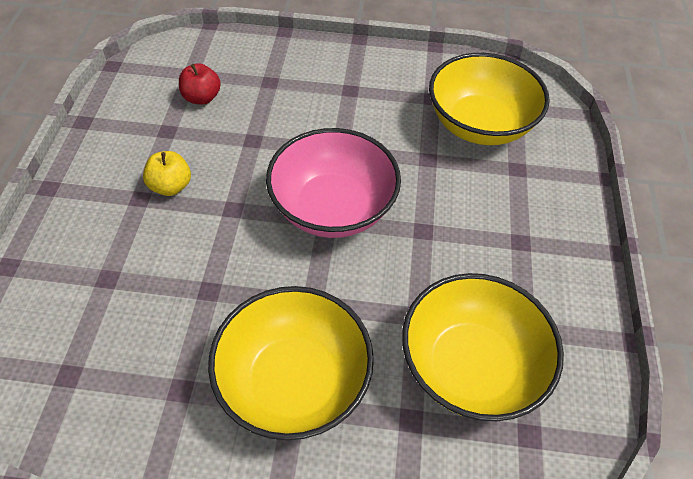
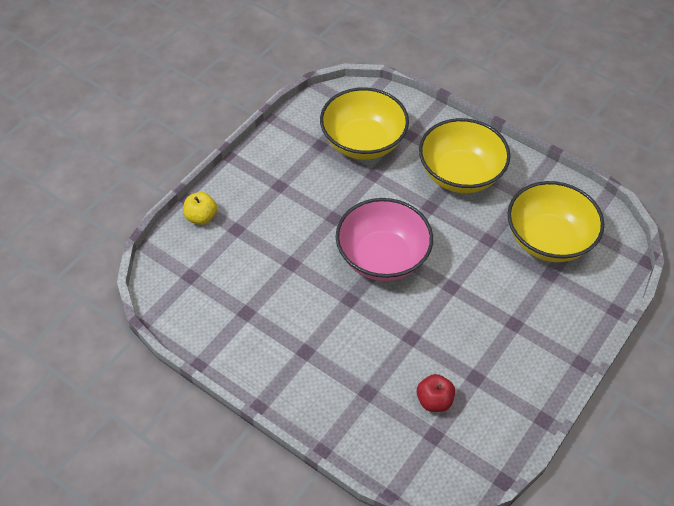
camera: 150 degrees left, 0 degrees up
(171, 186) = (488, 324): yellow apple -> yellow apple (201, 217)
(479, 125) = (230, 273): yellow bowl -> yellow bowl (548, 240)

